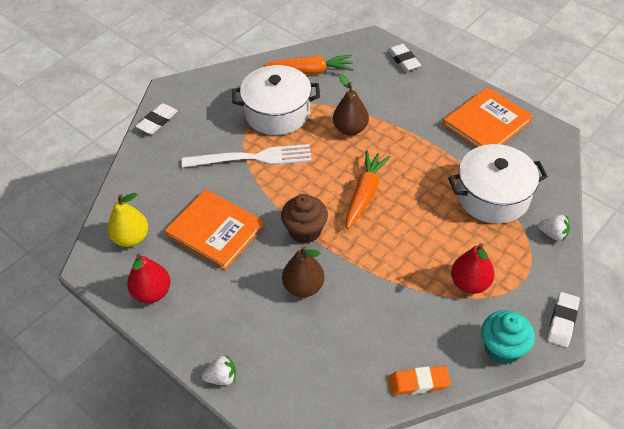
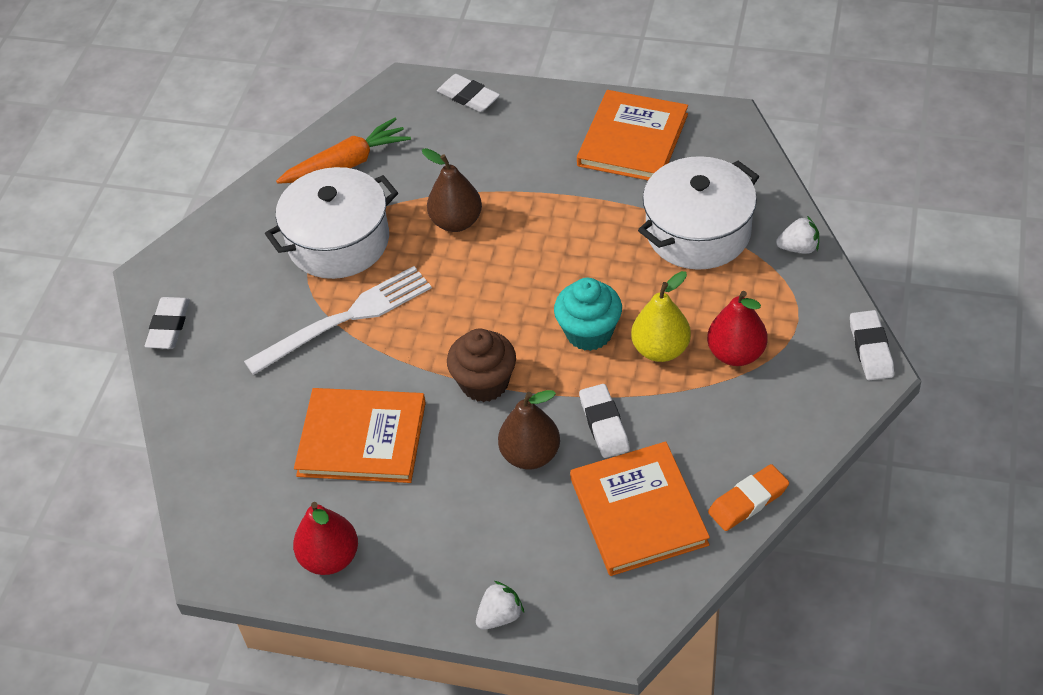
camera: 25 degrees left, 0 degrees up
(131, 238) = (248, 502): yellow pear -> yellow pear (660, 349)
(345, 354) = (638, 511): none -> orange book
(359, 289) = (604, 424): none -> white eraser
(365, 194) = (532, 300): orange carrot -> none
(502, 348) = (821, 413): turquoise cupcake -> turquoise cupcake (589, 332)

